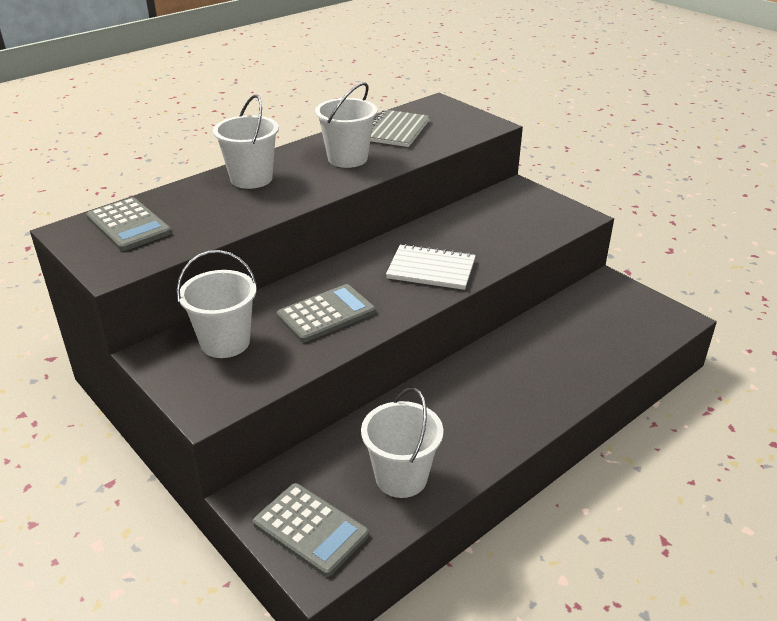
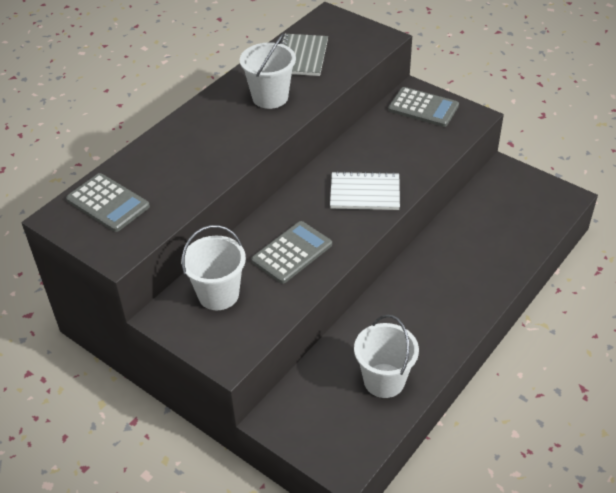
camera: 10 degrees left, 10 degrees up
(251, 178) = (193, 134): white bucket -> none
(310, 529) = (328, 436): grey calculator -> grey calculator (423, 108)

